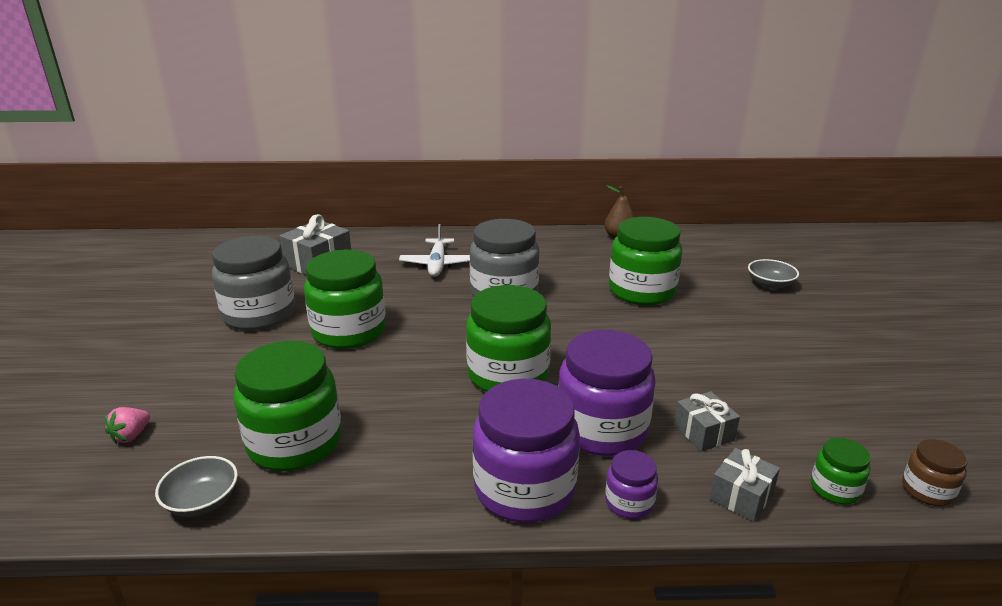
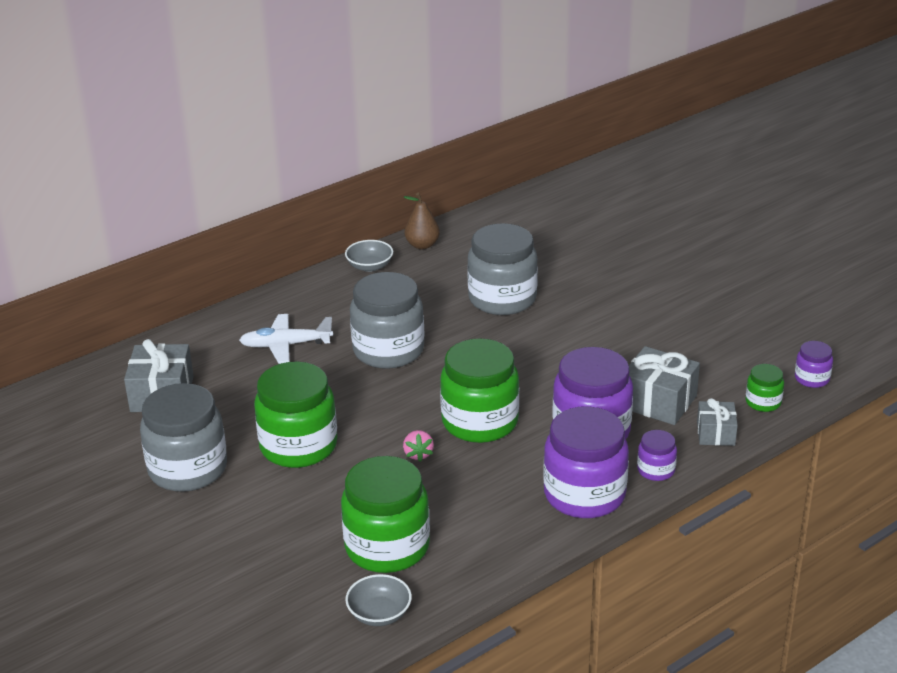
camera: 35 degrees left, 5 degrees up
(131, 436) = (247, 608): pink strawberry -> pink strawberry (418, 454)
(437, 264) = (285, 345): white plane -> white plane turned 120 degrees clockwise
(641, 291) = (502, 299): green jar -> grey jar
(704, 432) = (658, 401): grey gift -> grey gift, size x1.63
(770, 285) = (596, 249): grey bowl -> grey bowl (370, 266)
(927, 490) = (812, 378): brown jar -> purple jar

